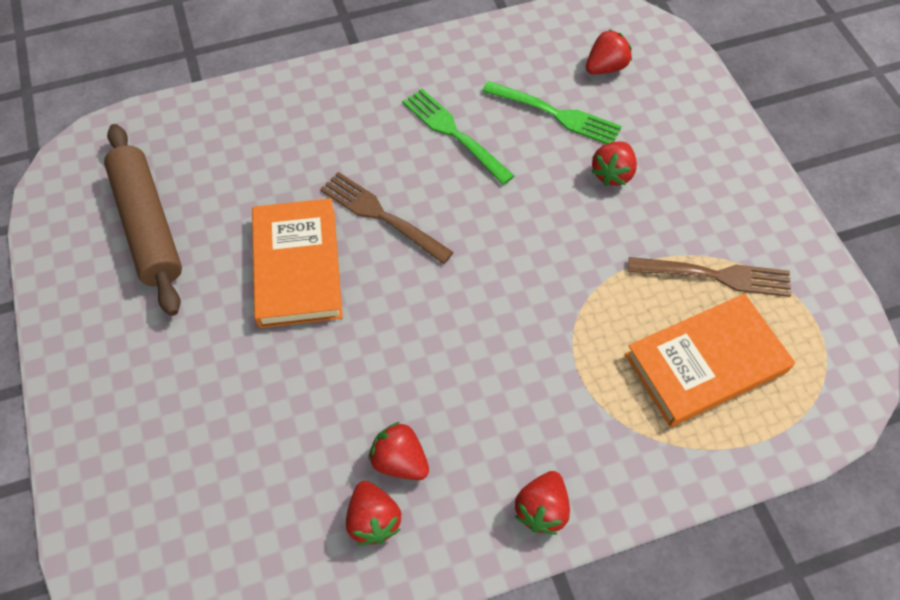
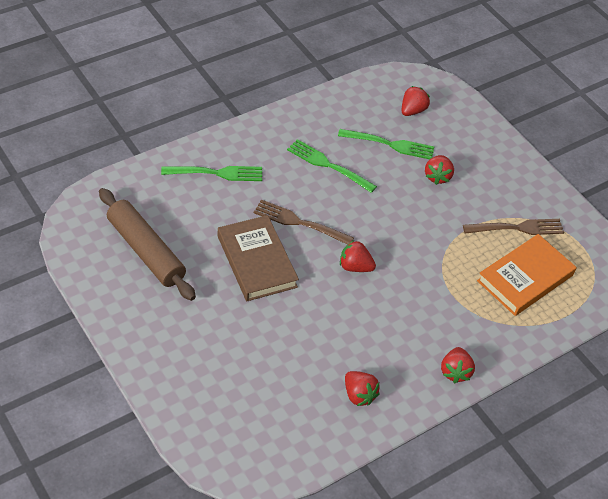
camera: 20 degrees left, 10 degrees down
(290, 123) = (216, 173): none -> green fork
(297, 266) = (257, 261): orange book -> brown book
(400, 461) = (363, 361): red strawberry -> red strawberry (355, 267)

